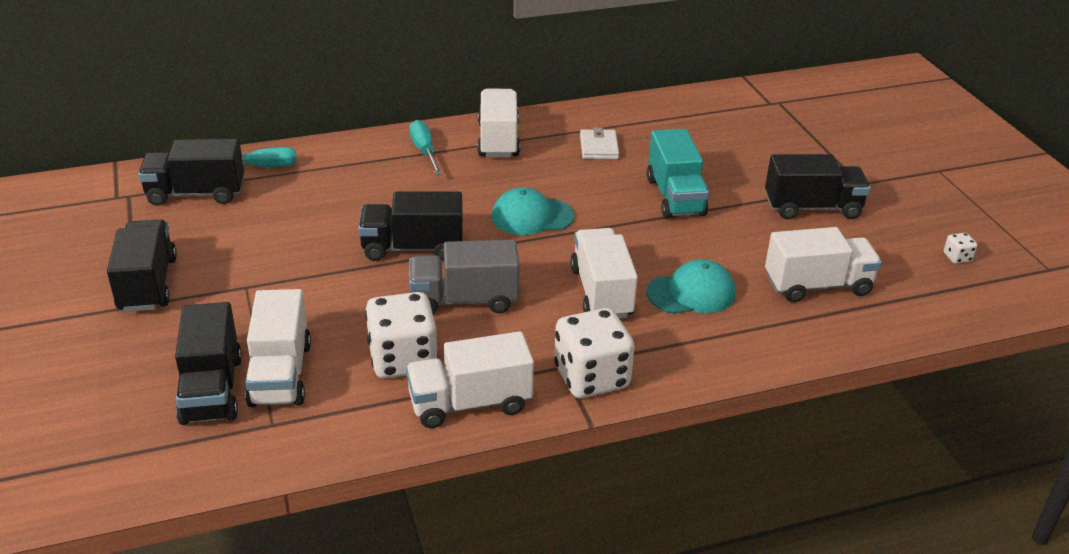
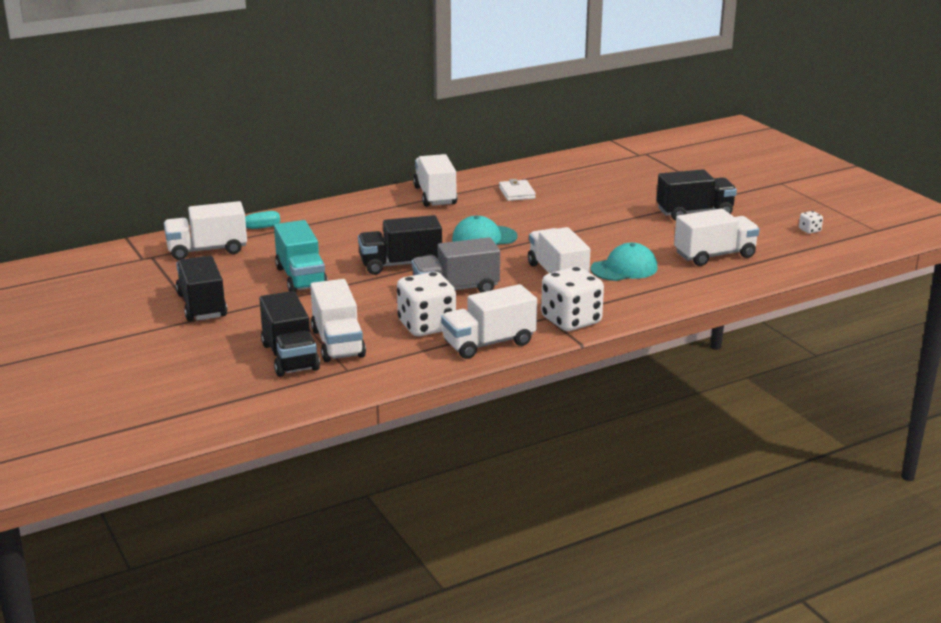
camera: 10 degrees left, 10 degrees down
(196, 193) = (207, 250): black truck -> white truck
(424, 151) = (379, 208): turquoise screwdriver -> none
(675, 197) = (589, 216): turquoise truck -> turquoise truck (301, 278)

